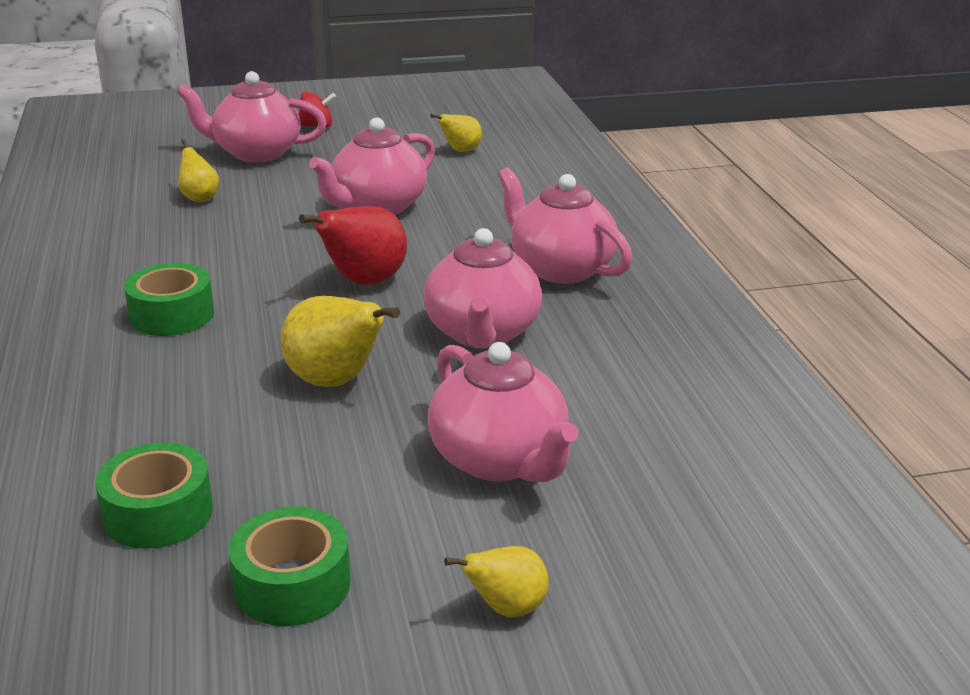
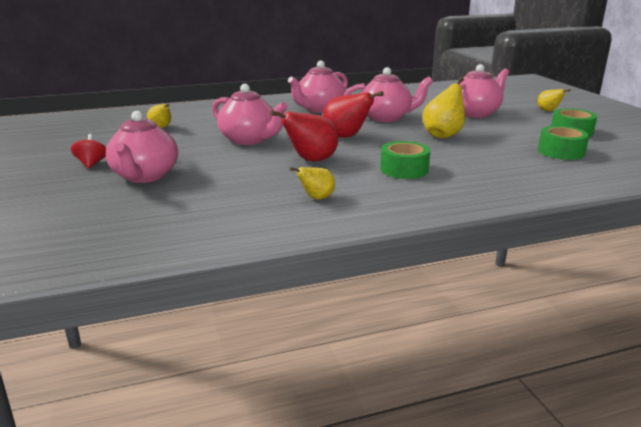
camera: 95 degrees left, 5 degrees down
(199, 198) = (233, 183): yellow pear -> yellow pear (316, 198)
(257, 247) = (311, 160): none -> red pear

